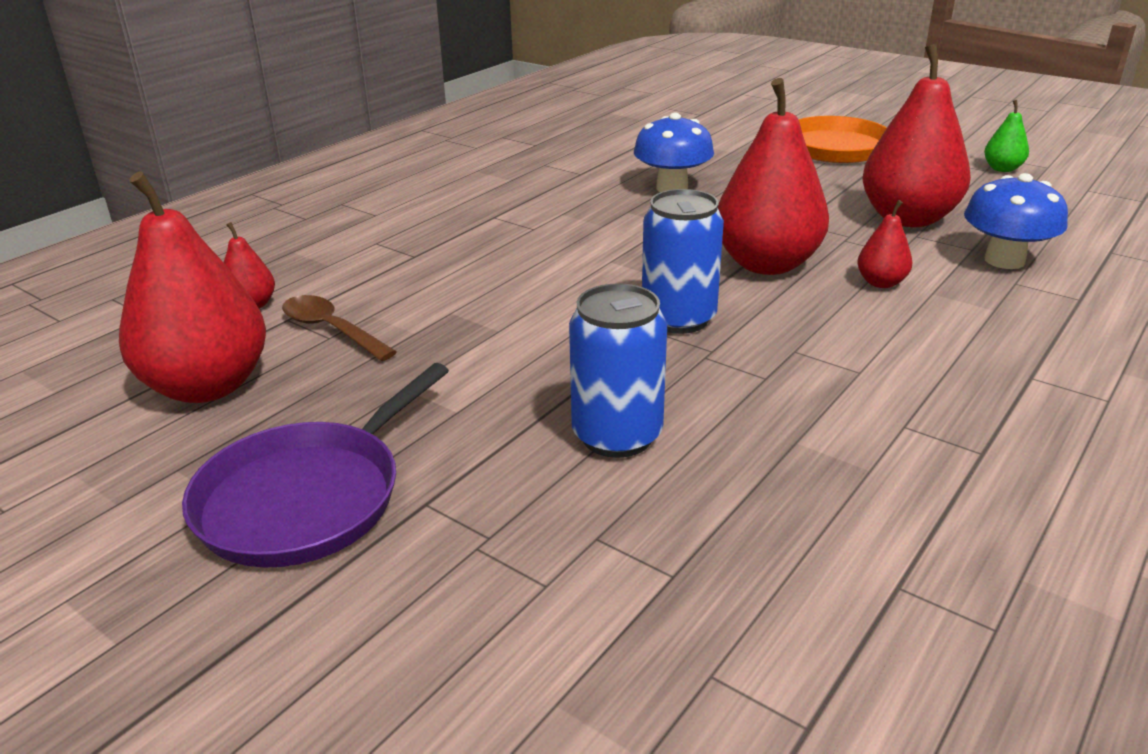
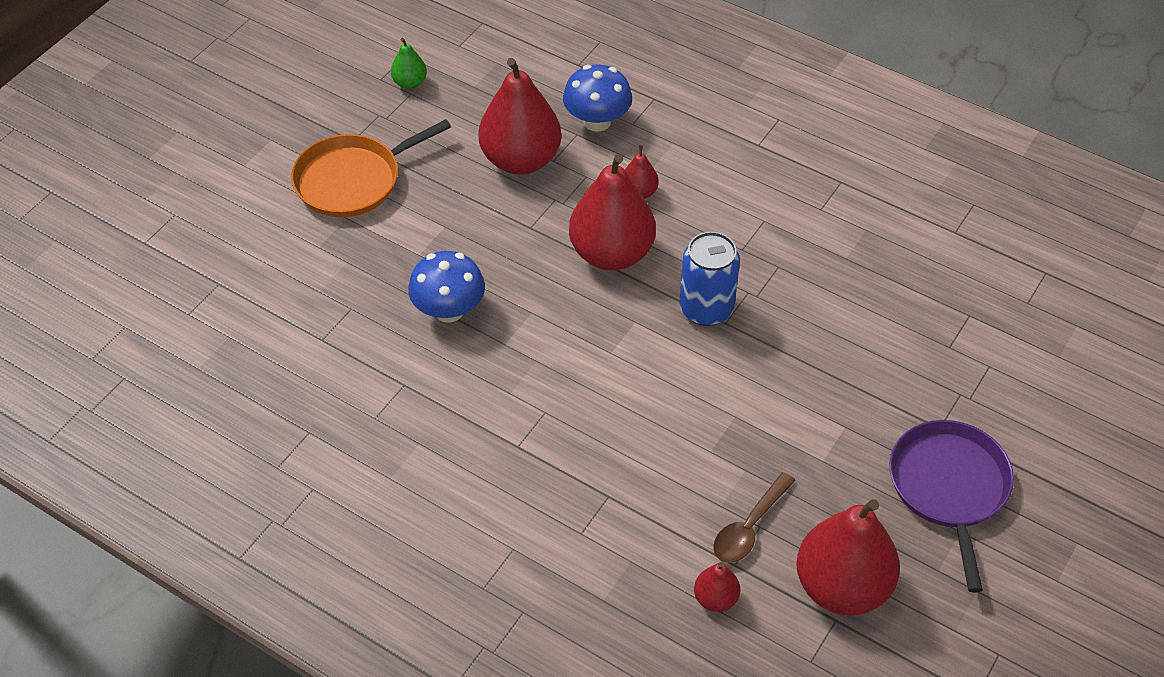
camera: 95 degrees left, 20 degrees up
(307, 498) = (949, 488): purple pan -> purple pan turned 120 degrees counterclockwise
(617, 436) = (857, 340): blue can -> none

